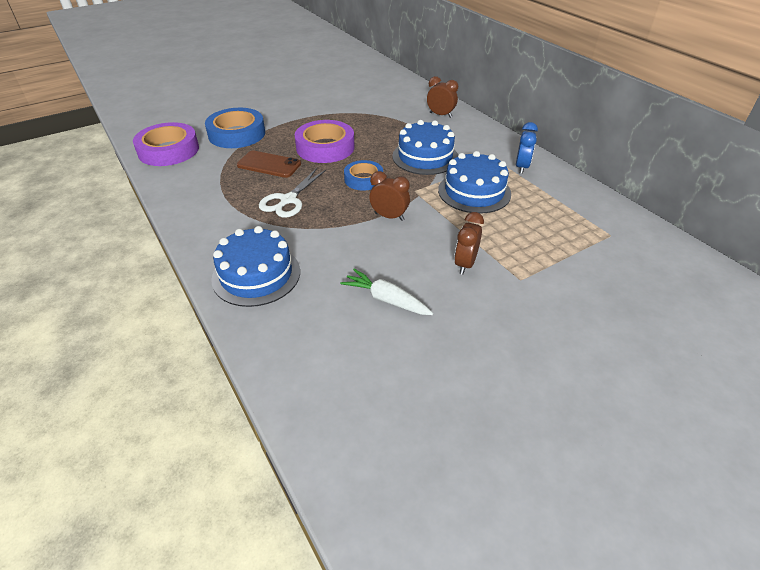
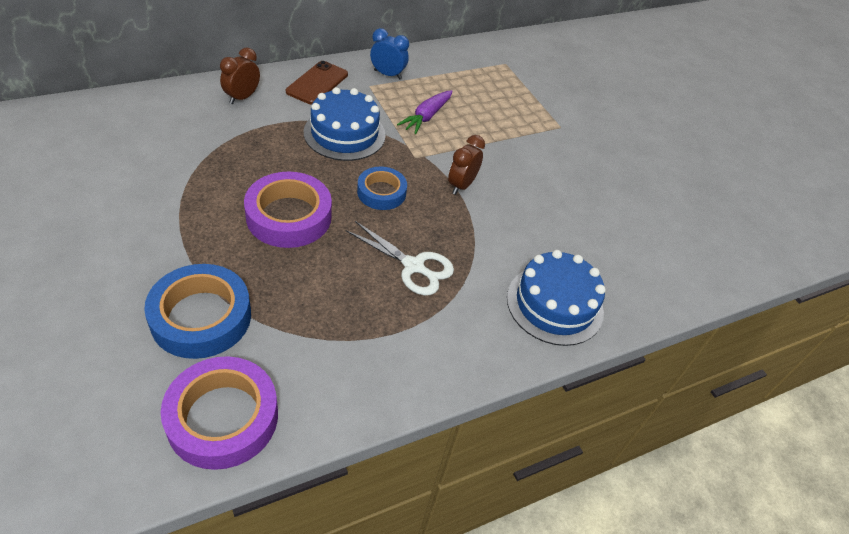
camera: 90 degrees left, 5 degrees up
(269, 165) = (318, 280): brown phone -> brown phone (317, 83)
(386, 299) = (588, 211): white carrot -> none
(465, 264) = (541, 152): brown clock -> none
(474, 192) = (426, 117): blue cake -> purple carrot

